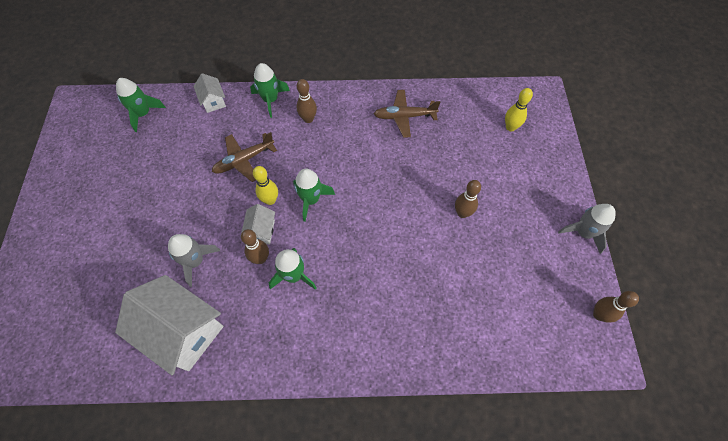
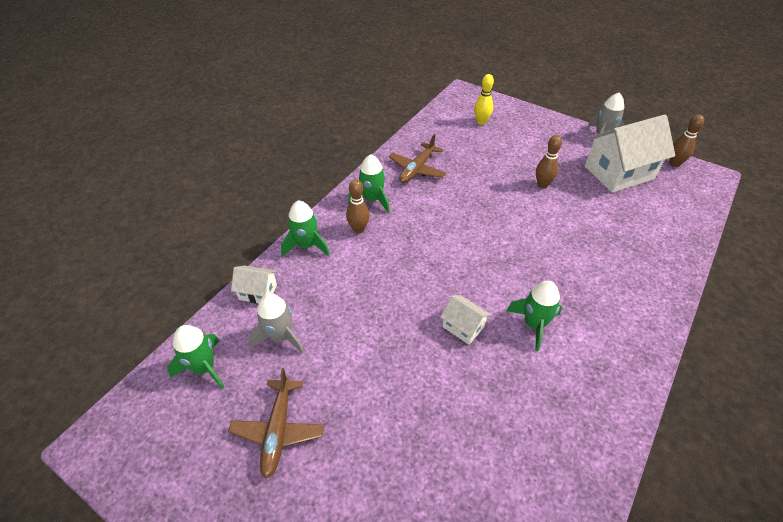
camera: 55 degrees left, 15 degrees down
(183, 331) = (545, 458): white house -> white house (619, 173)
(195, 261) = (460, 404): grey rocket -> grey rocket (280, 337)
(244, 160) = (363, 301): brown plane -> brown plane (278, 430)
(261, 258) = (496, 342): brown bowling pin -> none
(270, 200) = (431, 302): yellow bowling pin -> none
(311, 200) = (455, 271): green rocket -> green rocket (372, 199)

